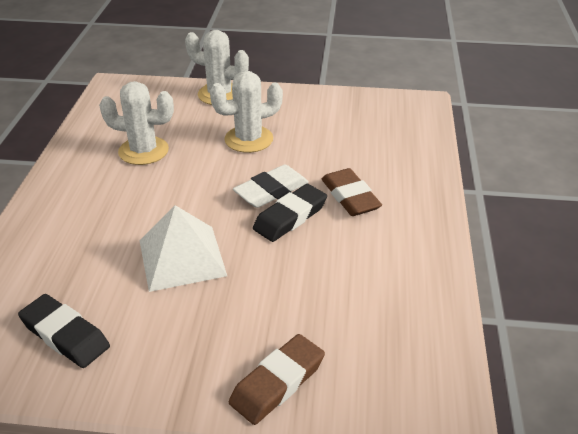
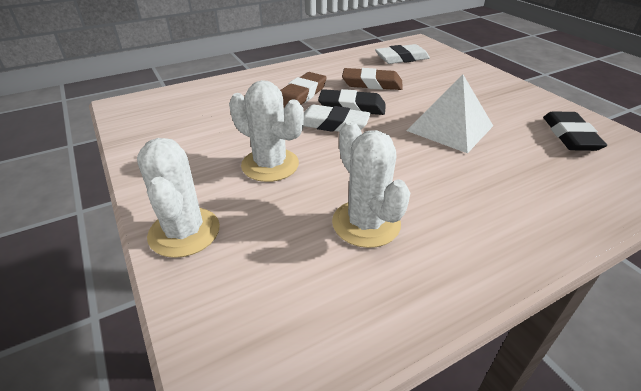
camera: 125 degrees left, 0 degrees up
(277, 383) = (468, 71): brown eraser -> brown eraser (372, 84)
(385, 339) = (401, 58): none -> white eraser

